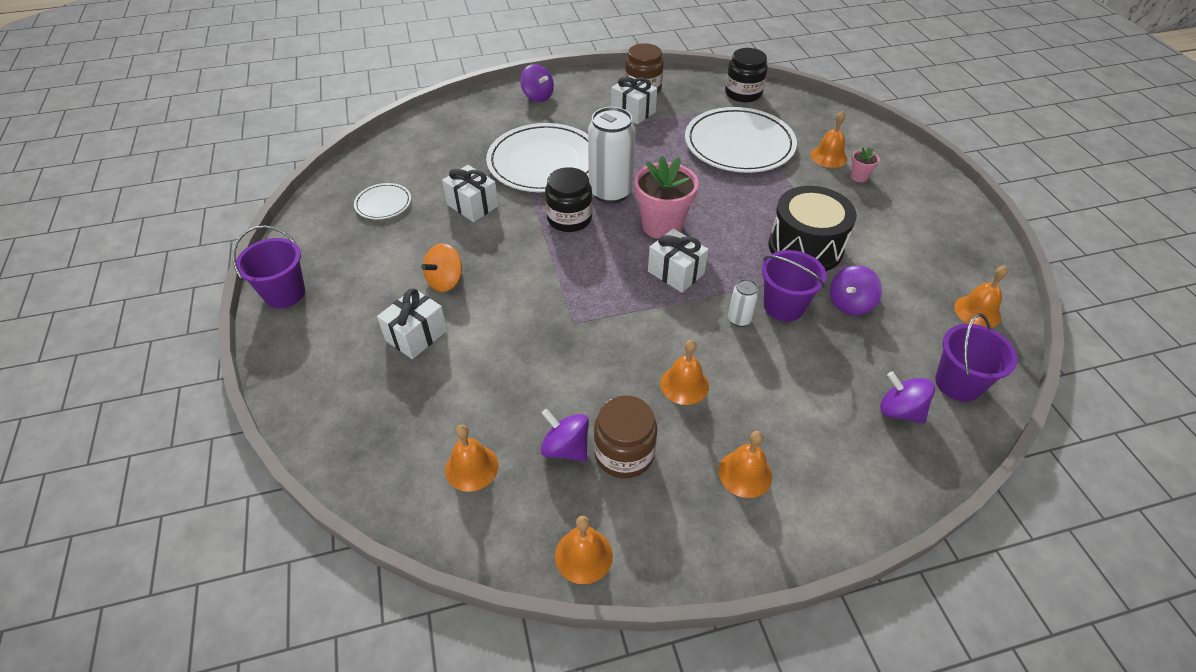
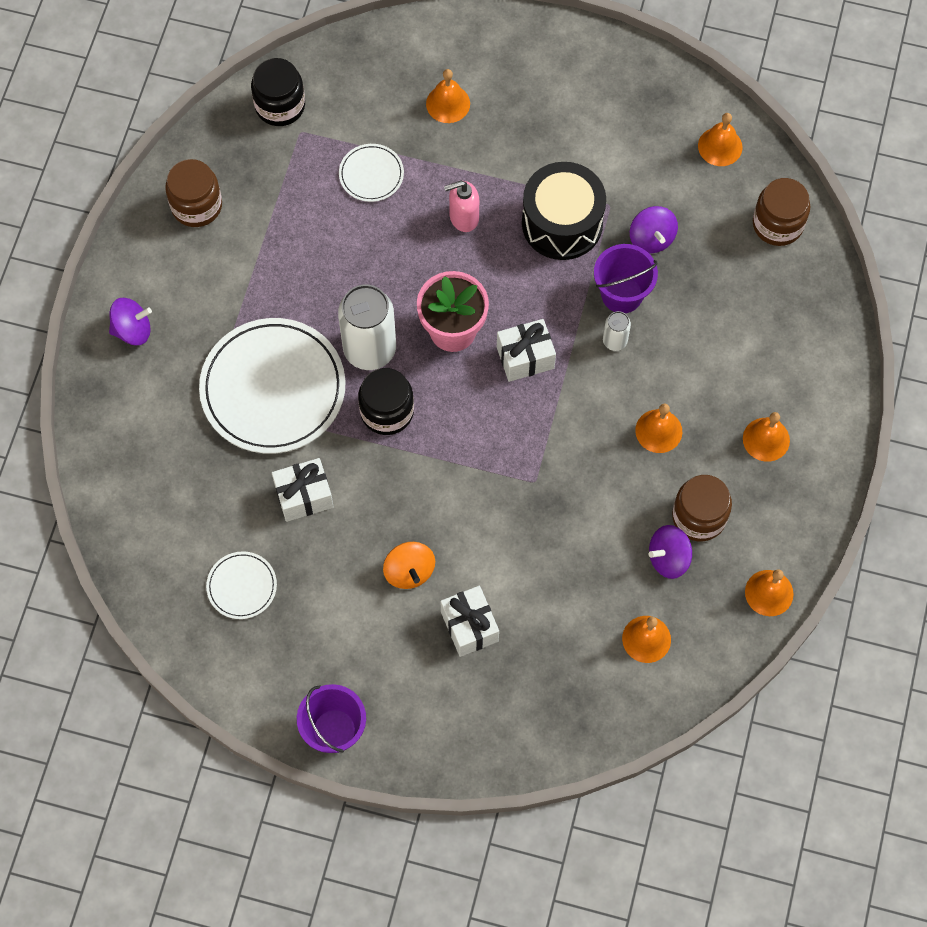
camera: 60 degrees left, 20 degrees up
(633, 112) = (237, 244): white gift -> none
(739, 144) = (371, 174): white plate -> white plate, size x0.47
(754, 196) = (463, 217): none -> pink soap dispenser
(859, 177) = (496, 100): pink flower pot -> none
(900, 411) = (777, 287): purple spinning top -> none
(958, 383) = (777, 224): purple bucket -> brown jar

